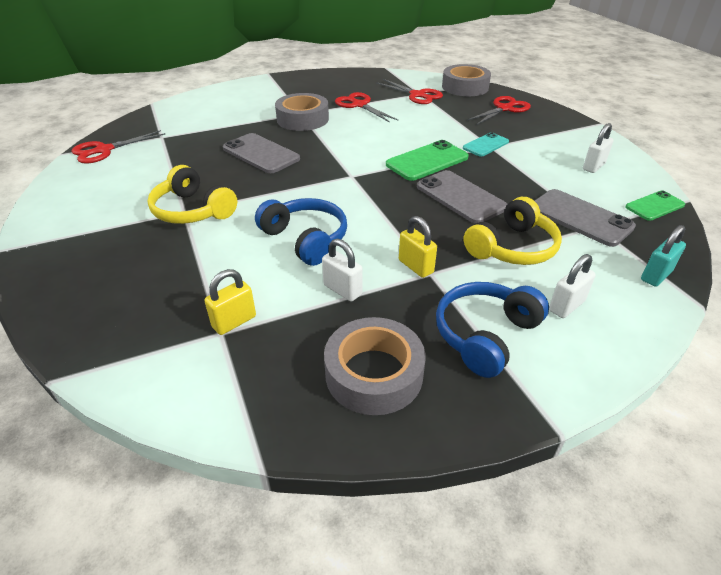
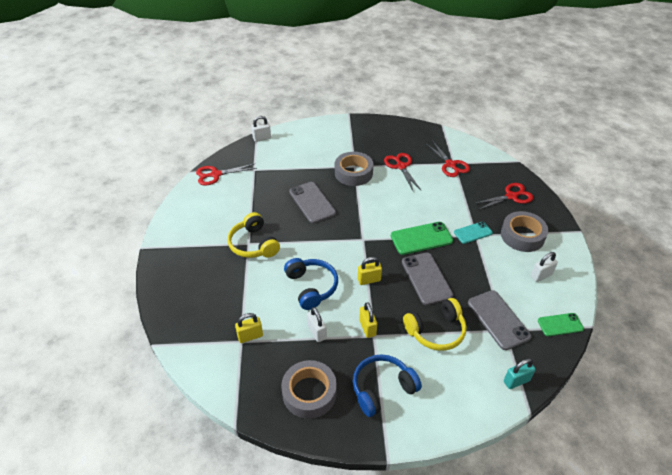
camera: 20 degrees right, 5 degrees up
(385, 214) = (369, 280): none -> yellow padlock
(465, 87) = (494, 163): grey tape -> grey tape (522, 236)
(566, 306) = (442, 385): white padlock -> white padlock (262, 138)

